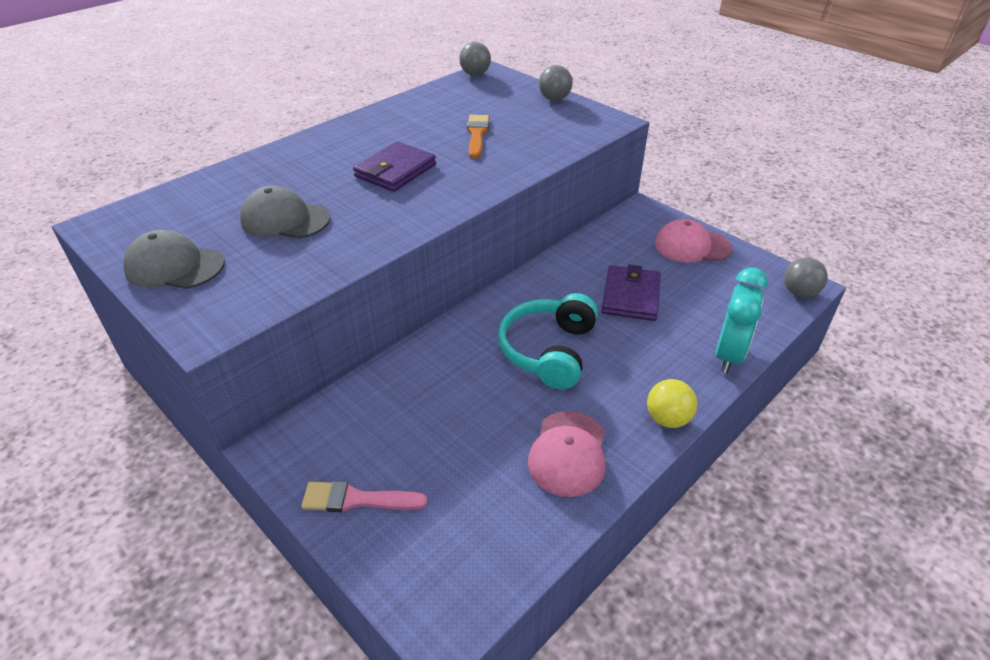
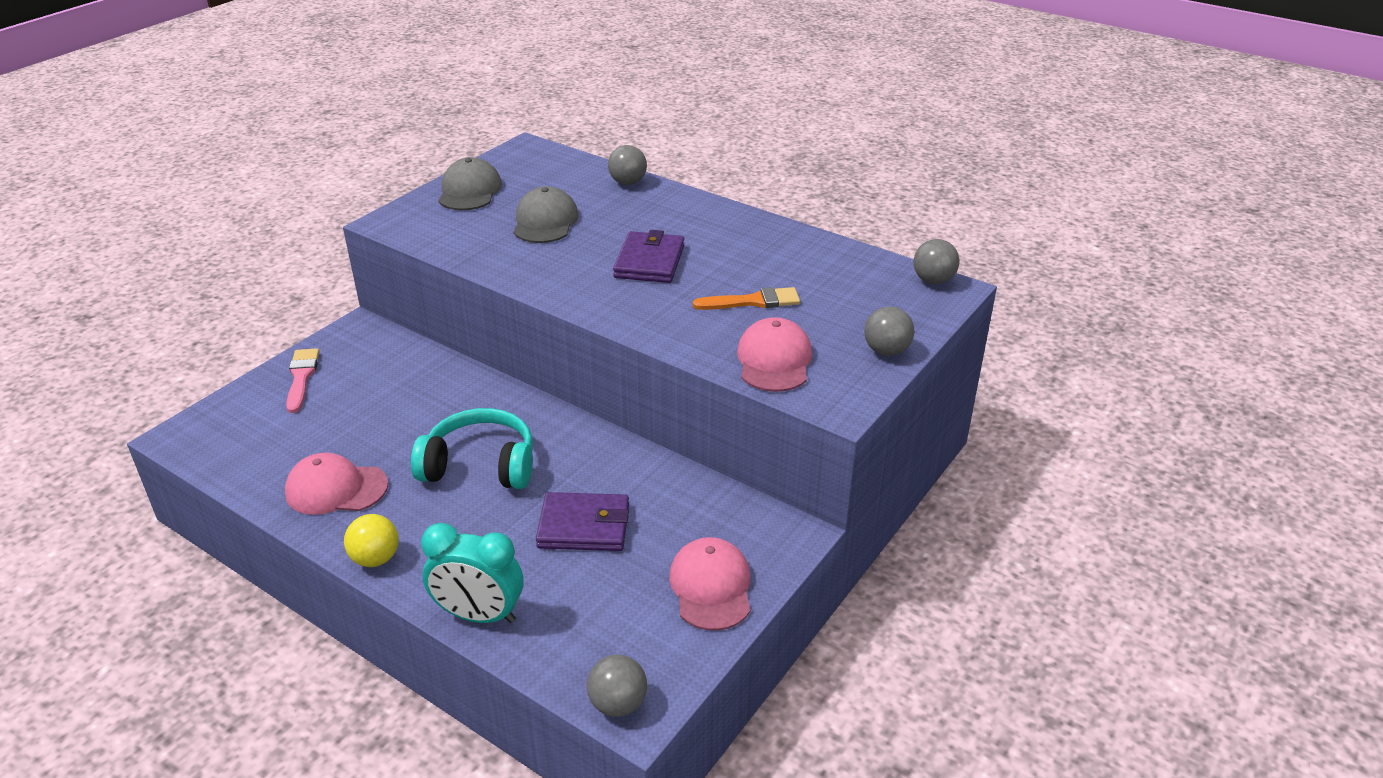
camera: 80 degrees right, 5 degrees down
(238, 170) = (628, 182): none -> grey ball
(395, 171) = (649, 262): purple wallet -> purple wallet turned 75 degrees clockwise
(557, 135) = (774, 360): none -> pink cap

